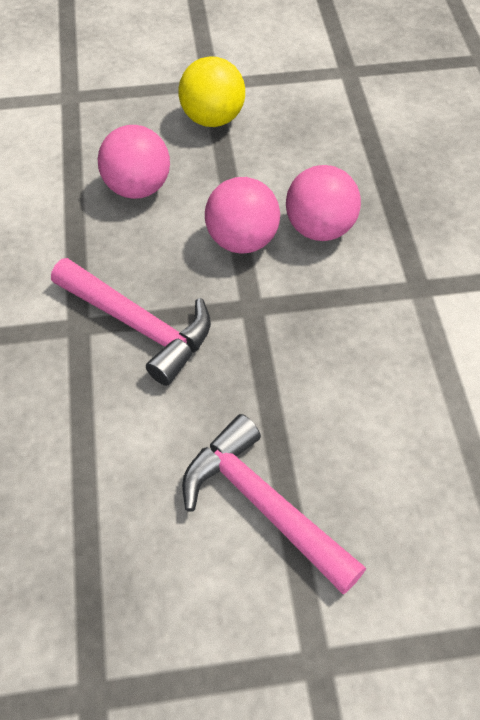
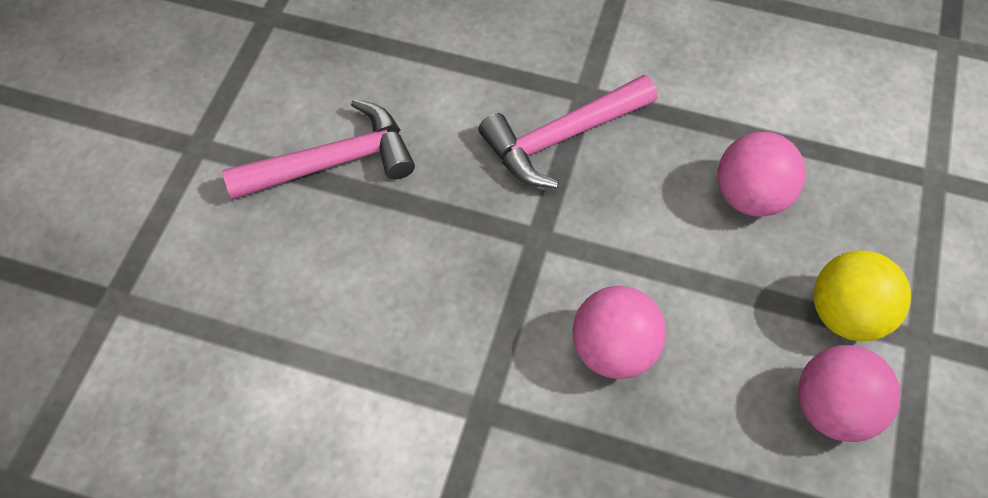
camera: 115 degrees right, 5 degrees up
(242, 240) = (630, 264): pink ball -> pink ball (832, 408)

